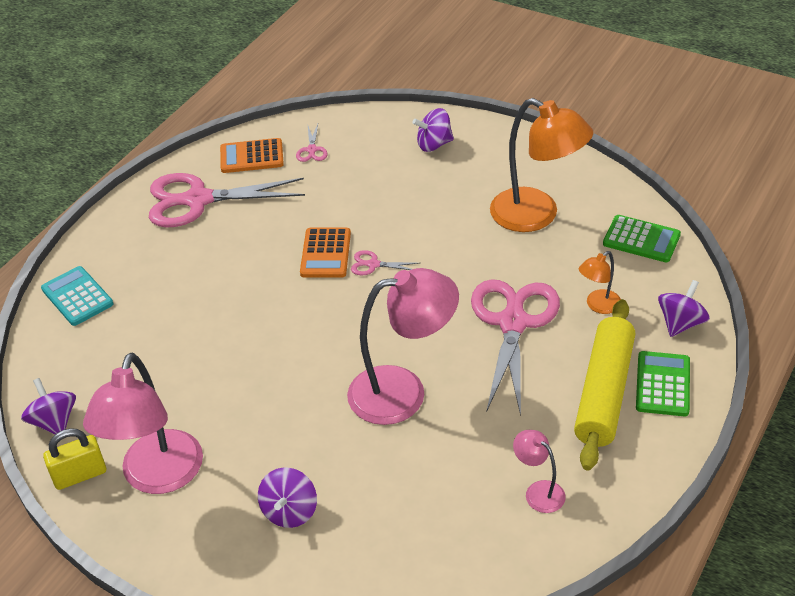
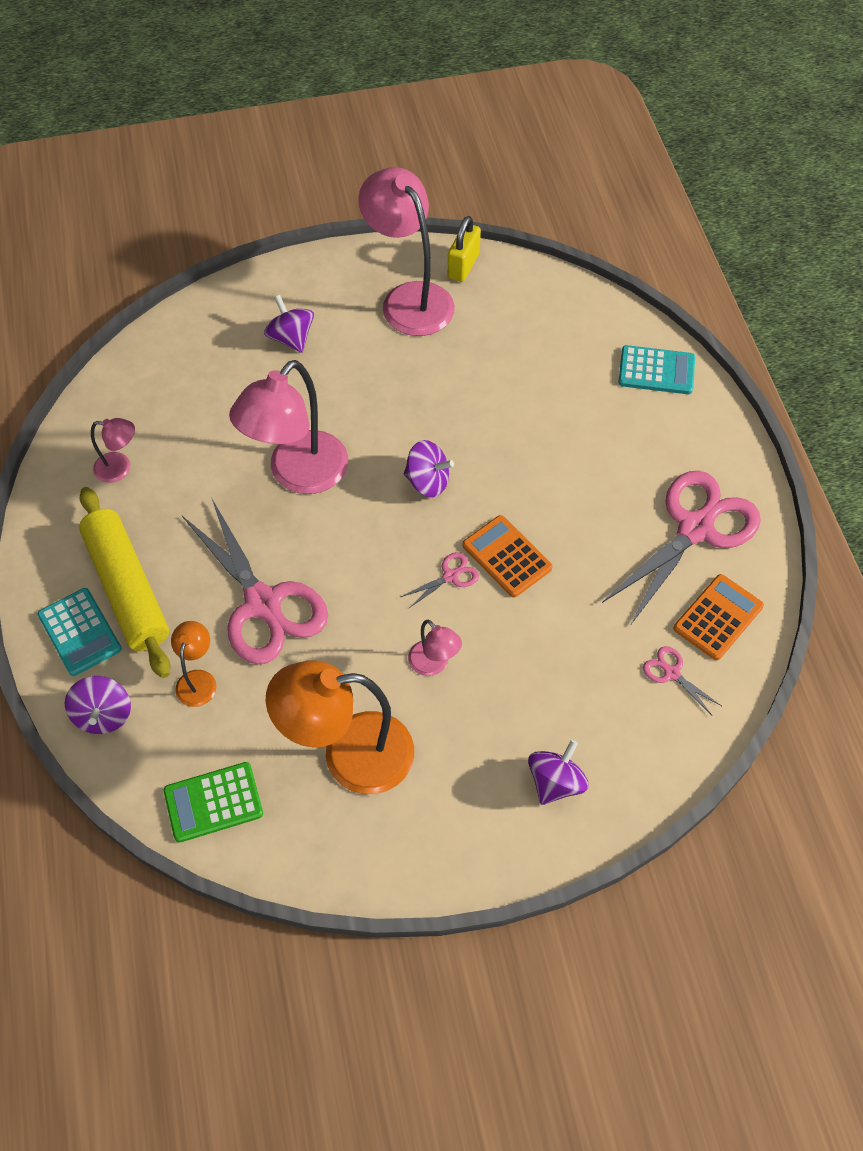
camera: 135 degrees right, 15 degrees up
(54, 422) = (530, 282): purple spinning top -> purple spinning top (427, 481)
(438, 228) = (434, 664): none -> pink lamp
(663, 384) = (79, 632): green calculator -> turquoise calculator

